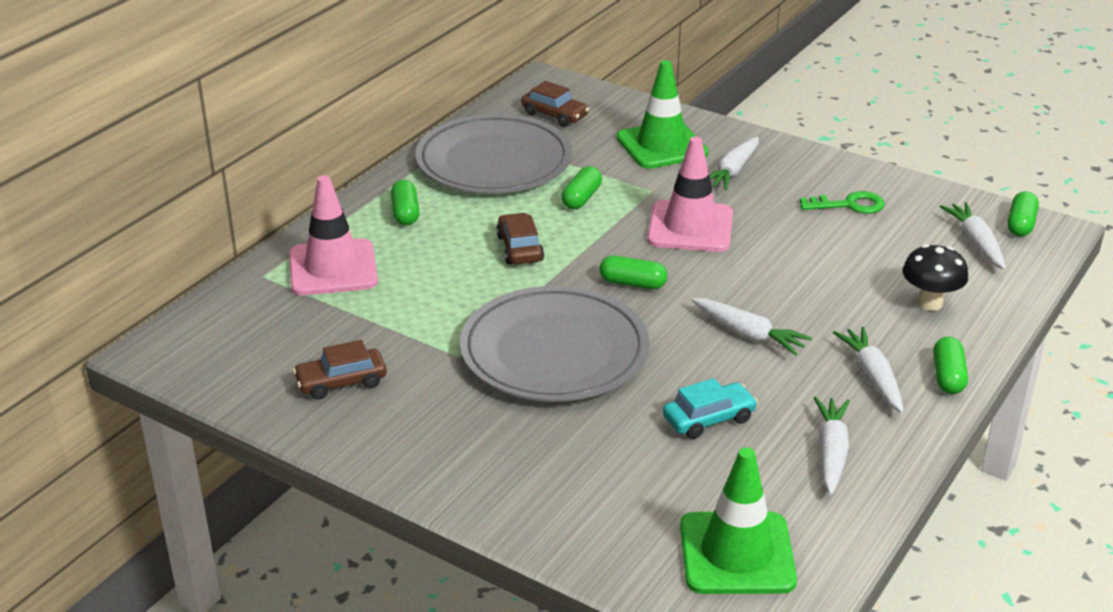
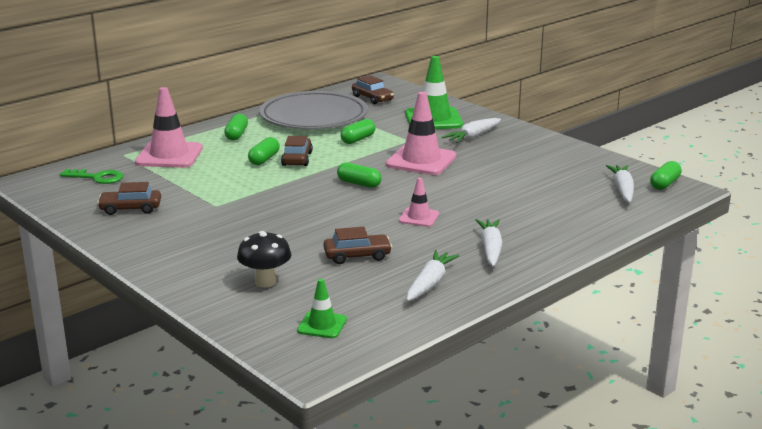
camera: 15 degrees right, 10 degrees down
(554, 352) = (279, 210): grey plate -> none
(709, 419) = (357, 256): turquoise car -> brown car
(737, 553) = (322, 325): green traffic cone -> green traffic cone, size x0.53
(748, 334) = (419, 217): white carrot -> pink traffic cone
(849, 205) = (543, 161): green key -> green key (97, 178)
(930, 303) = (563, 217): black mushroom -> black mushroom (265, 282)
(948, 376) = (547, 255): green capsule -> green capsule (264, 159)

